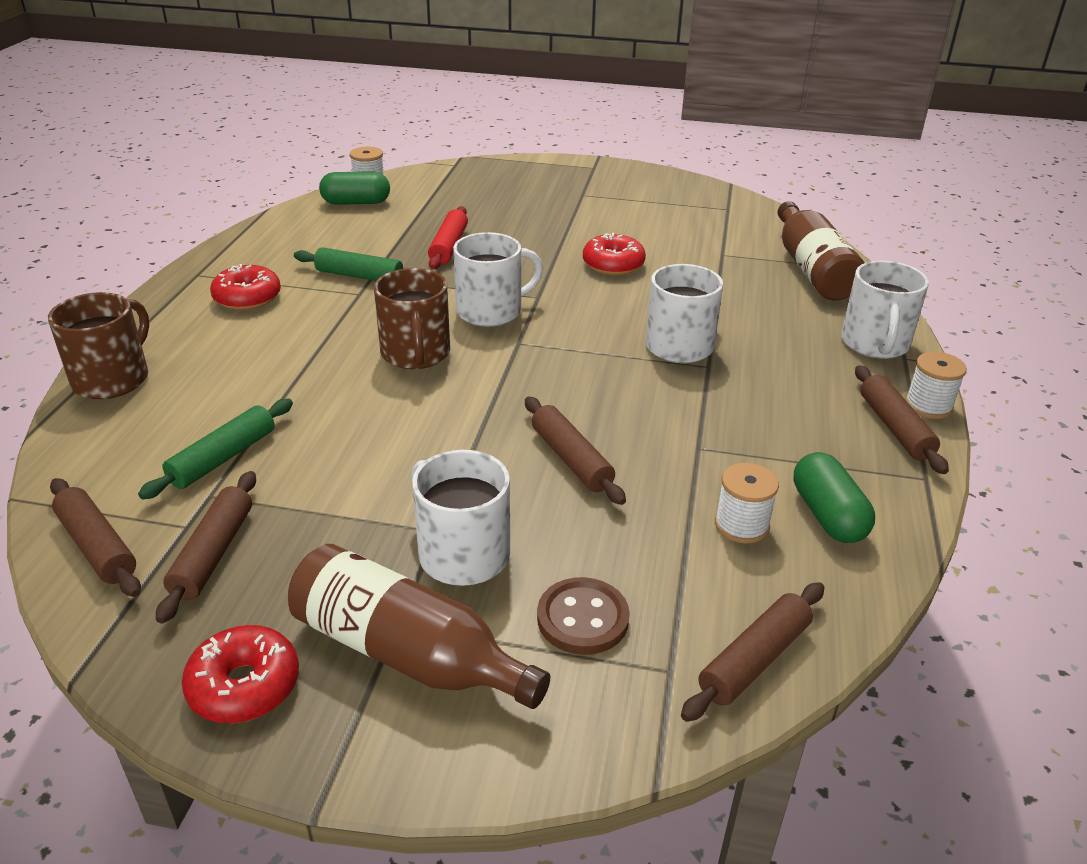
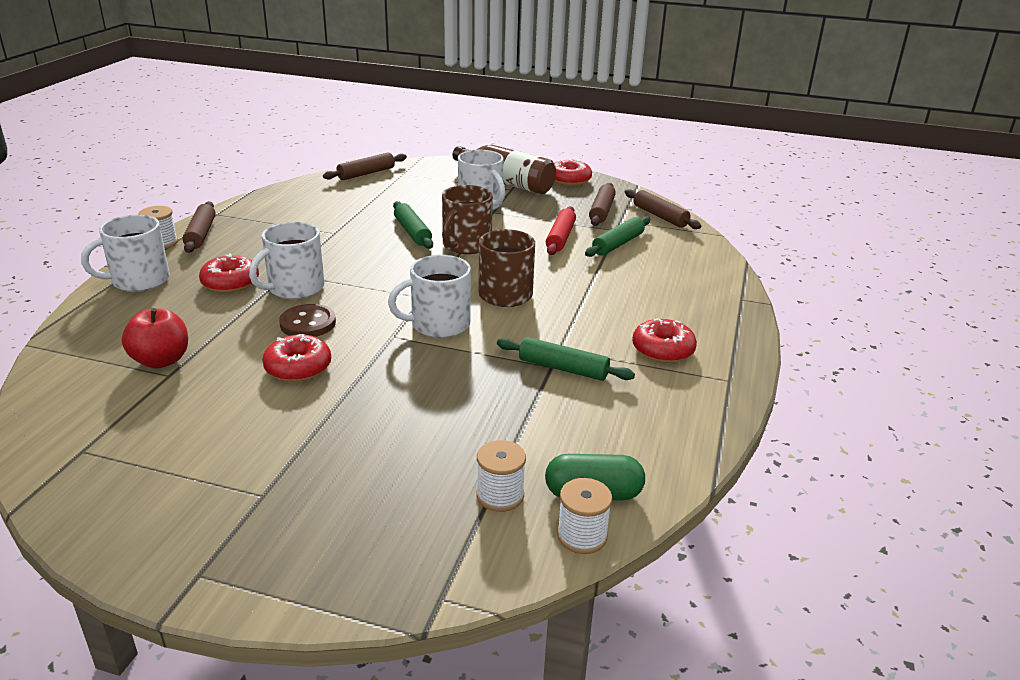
camera: 175 degrees left, 5 degrees down
(112, 379) = (723, 289): brown mug -> brown mug (466, 245)
(449, 246) = (469, 403): red rolling pin -> red rolling pin (560, 238)
(571, 459) = (412, 232): brown rolling pin -> green rolling pin
(582, 618) = (431, 185): brown button -> brown button (308, 323)
(741, 525) = (337, 204): white spool -> white spool (500, 495)
(742, 264) = (161, 360): none -> red apple
(764, 347) = (230, 283): none -> red donut
(812, 269) = (96, 351): brown bottle -> none
(827, 515) = (289, 205): green capsule -> none
(875, 344) = (139, 280): white mug -> white mug turned 135 degrees counterclockwise

